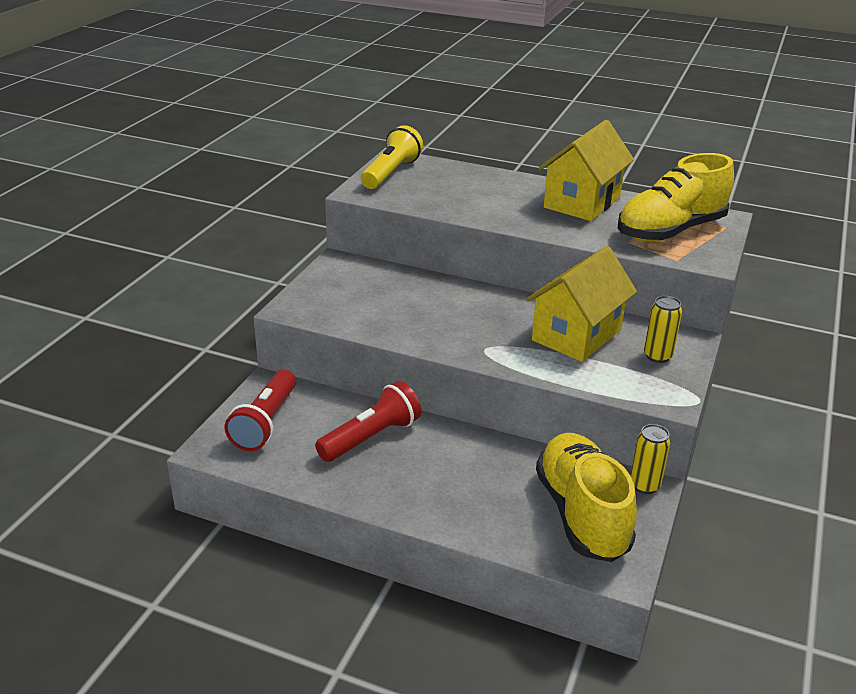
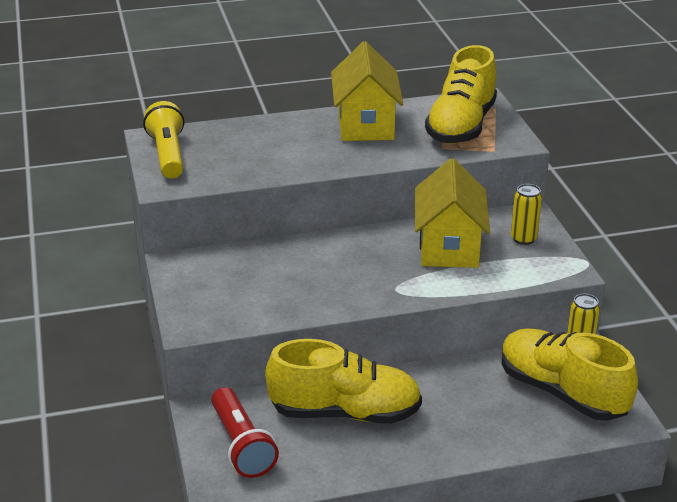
camera: 35 degrees left, 0 degrees up
(371, 437) = (345, 412): red flashlight -> yellow shoe

